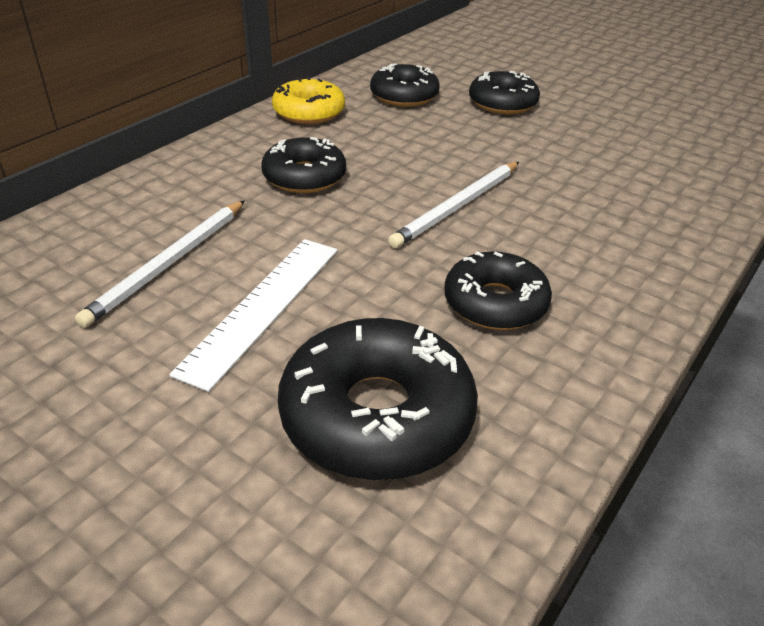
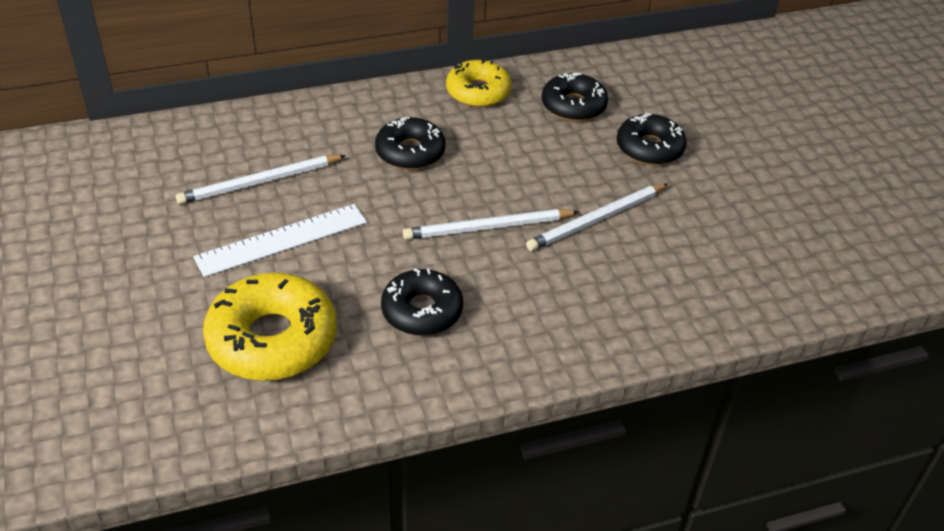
camera: 35 degrees right, 5 degrees up
(377, 415) = (272, 339): black donut -> yellow donut
(536, 164) = (596, 220): none -> white pencil

